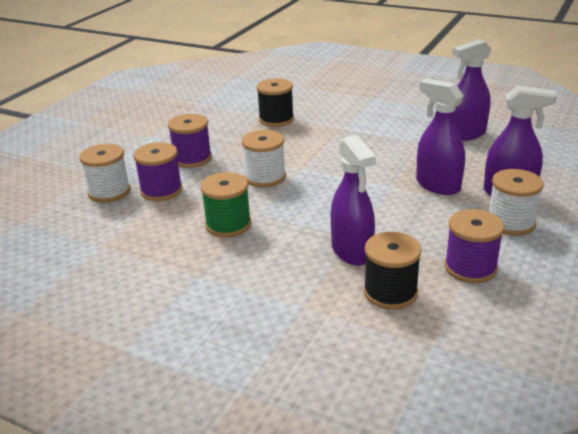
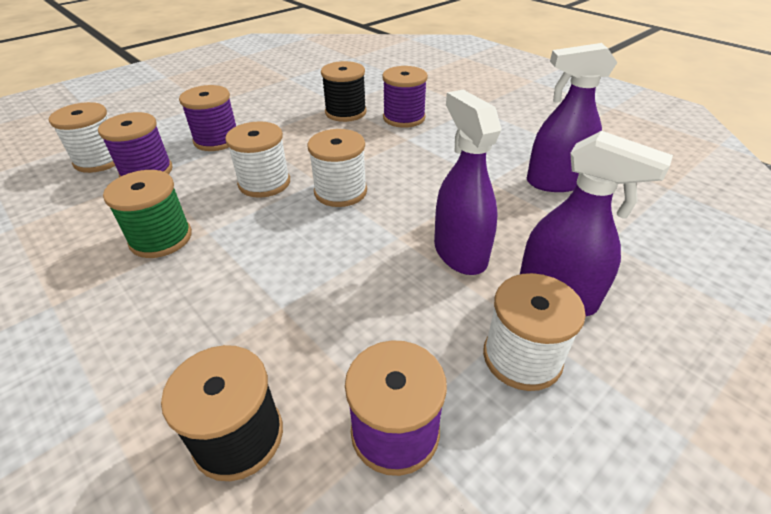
camera: 20 degrees right, 10 degrees up
(326, 114) = (404, 118): none -> purple spool
(327, 170) = (340, 191): none -> white spool
(352, 251) = (257, 332): purple spray bottle -> none

